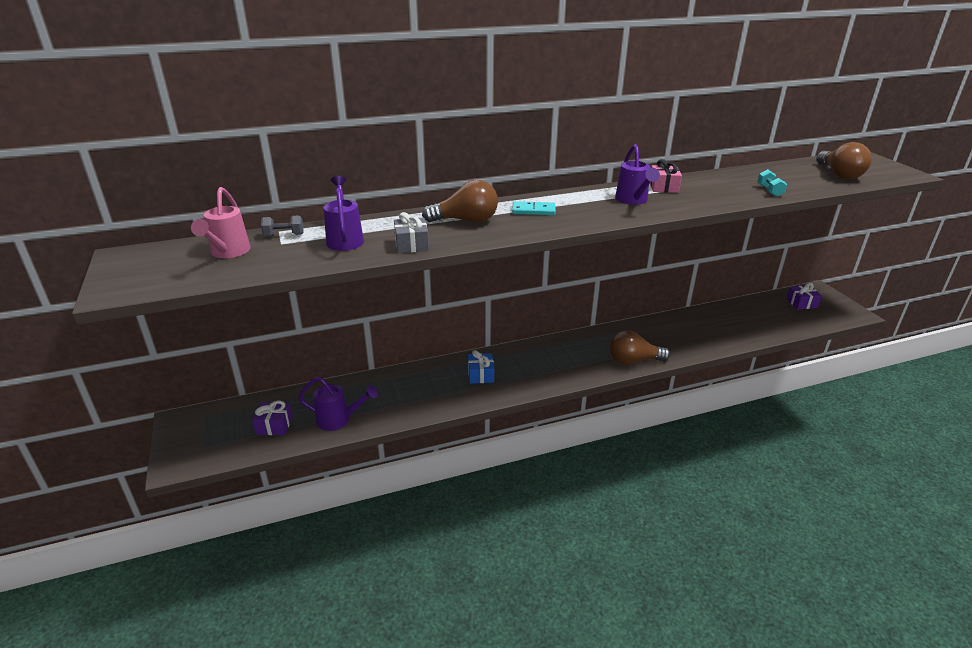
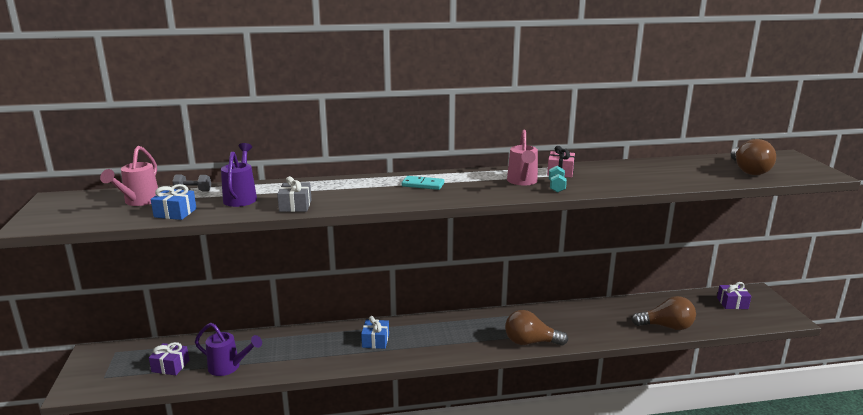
camera: 10 degrees right, 10 degrees down
(280, 263) = (175, 213): none -> blue gift
(466, 221) = (356, 189): brown light bulb -> brown light bulb (666, 326)
(633, 200) = (522, 182): purple watering can -> pink watering can
(769, 191) = (664, 181): turquoise dumbbell -> turquoise dumbbell (556, 187)

